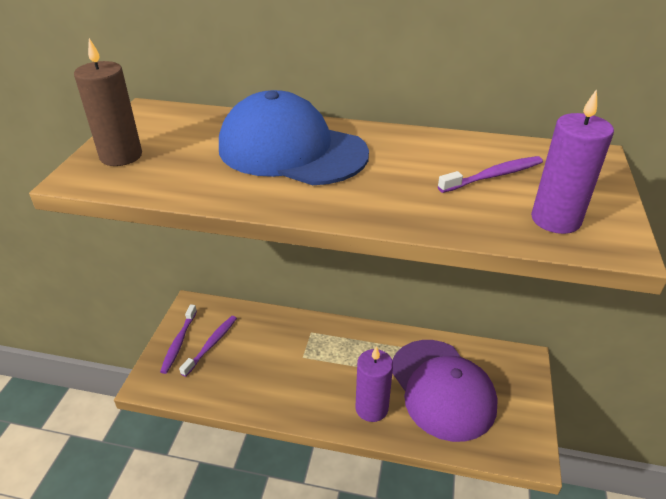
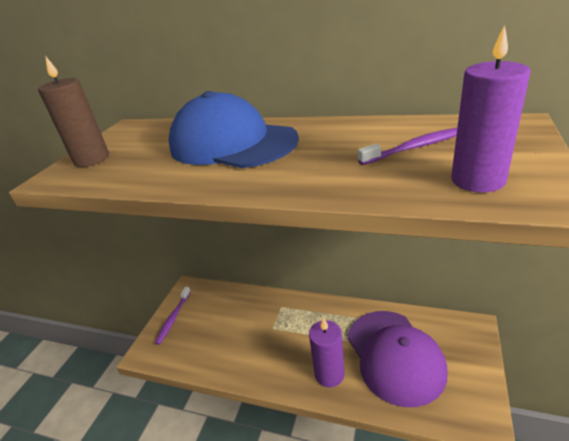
camera: 10 degrees right, 5 degrees down
(211, 344) = (199, 319): purple toothbrush -> none

